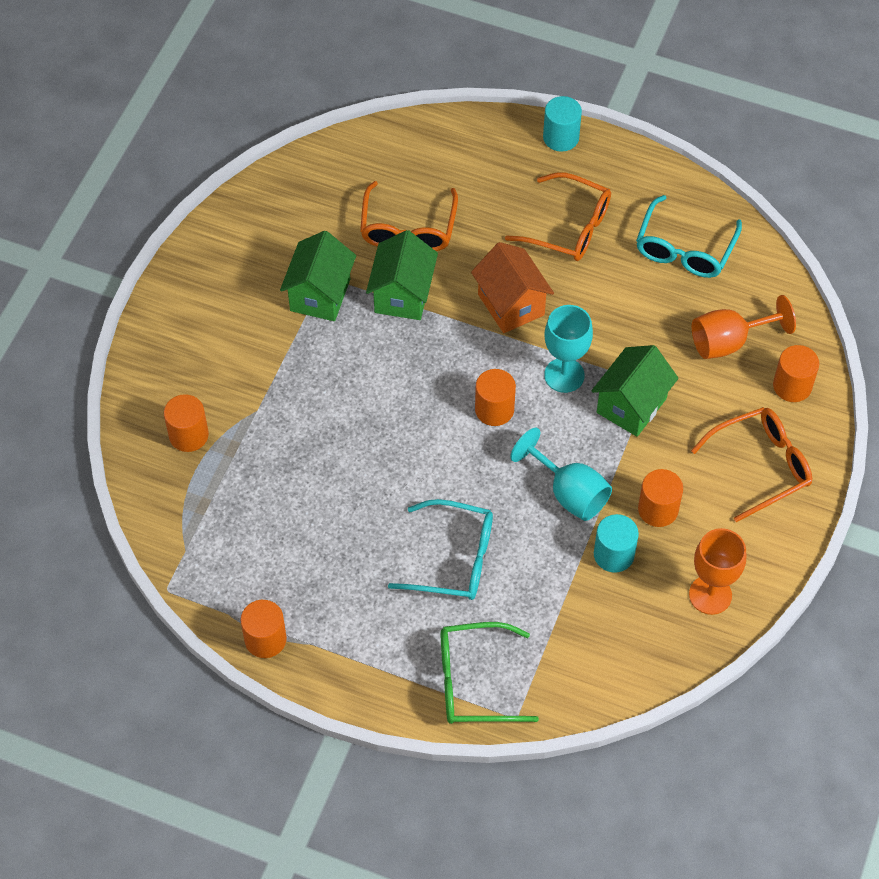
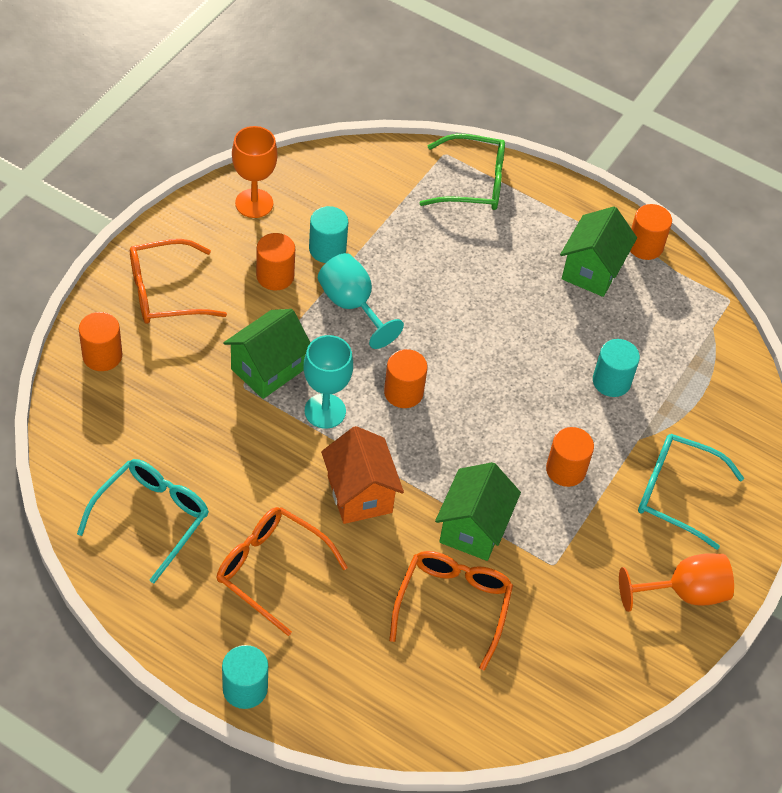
camera: 175 degrees left, 5 degrees down
(188, 435) = (708, 428): orange cylinder -> orange cylinder (565, 470)
(289, 465) = (611, 381): none -> turquoise cylinder
(320, 295) = (562, 546): green house -> green house (592, 270)
(454, 559) = (470, 273): turquoise glasses -> turquoise glasses (676, 493)
(729, 342) = (146, 410): orange goblet -> orange goblet (684, 593)

